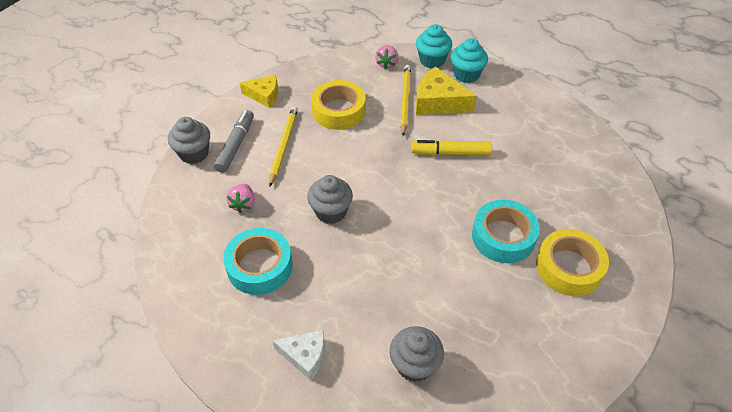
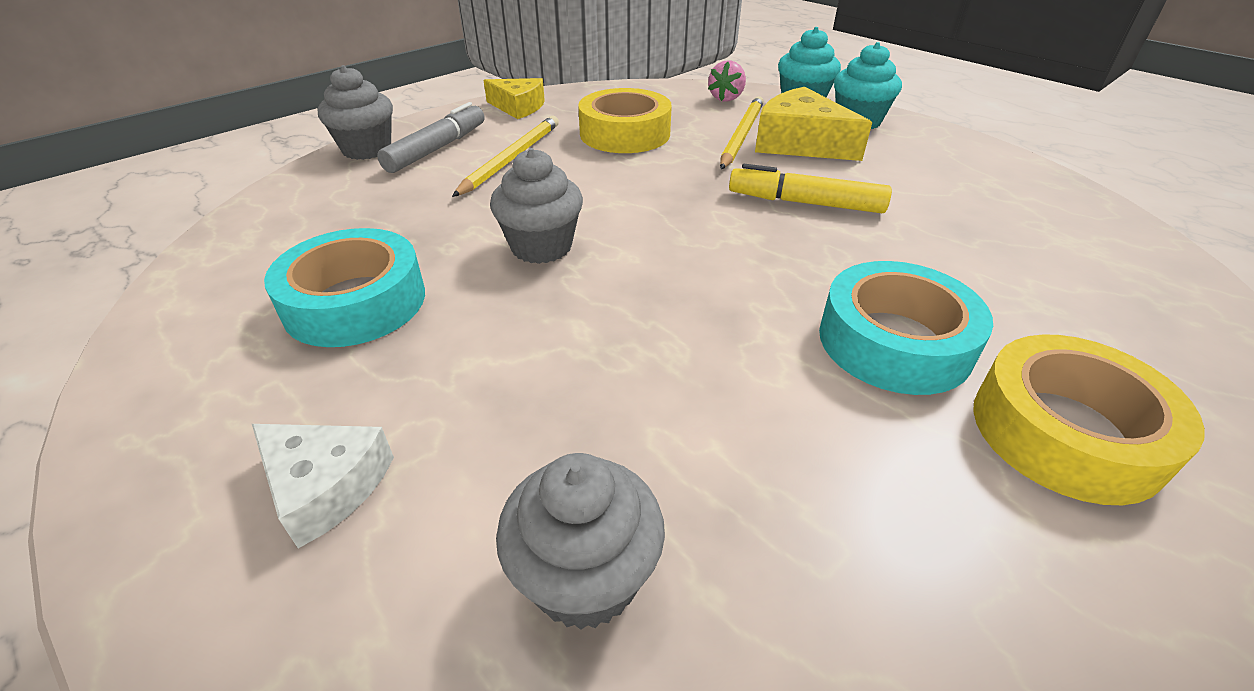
camera: 15 degrees right, 10 degrees down
(243, 204) = (394, 214): pink strawberry -> none

